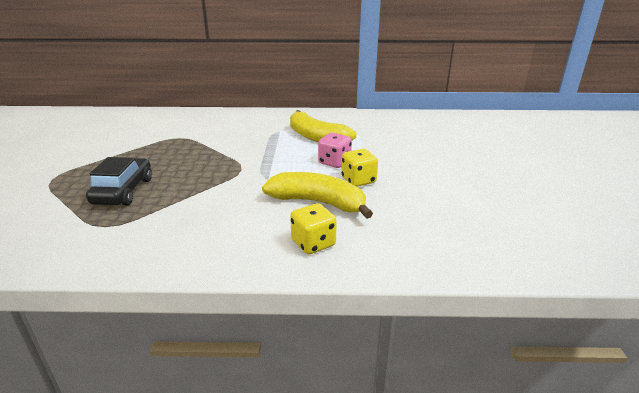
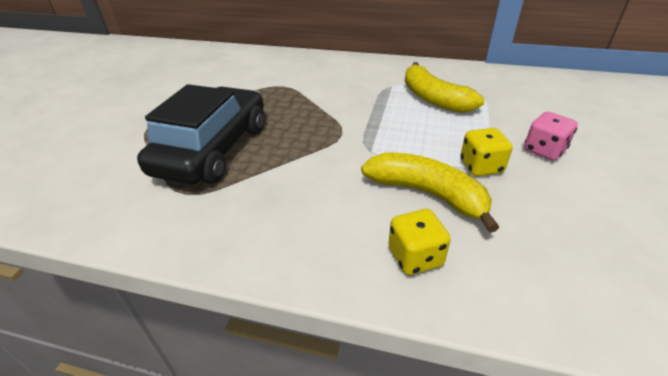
camera: 15 degrees right, 10 degrees up
(123, 191) = (213, 149): black car -> black car, size x1.66
(334, 162) = (452, 136): pink dice -> pink dice (544, 150)

